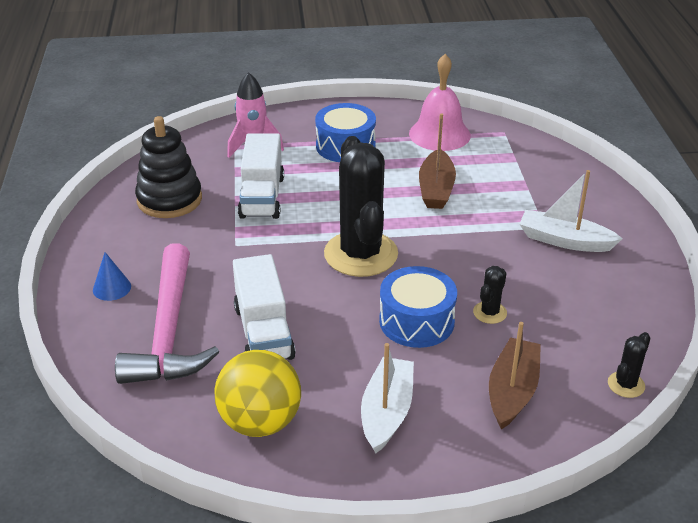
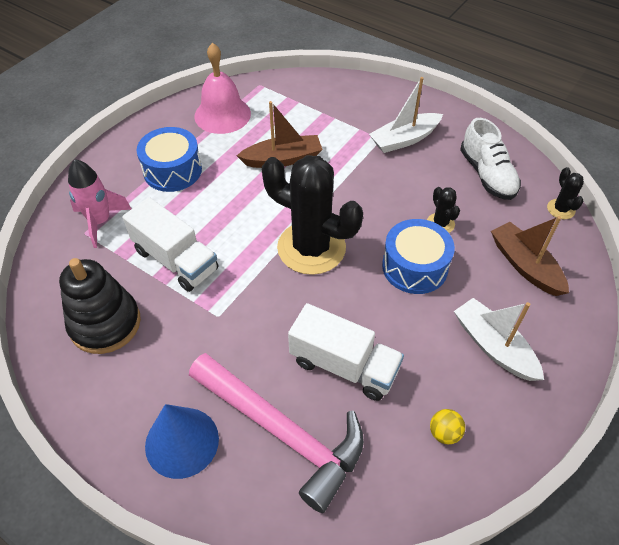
camera: 50 degrees left, 15 degrees up
(112, 288) = (182, 442): blue cone -> blue cone, size x1.76
(260, 422) = (444, 433): yellow ball -> yellow ball, size x0.43
(436, 189) = (283, 159): brown boat -> brown boat turned 60 degrees counterclockwise
(598, 313) = (487, 175): none -> white shoe

